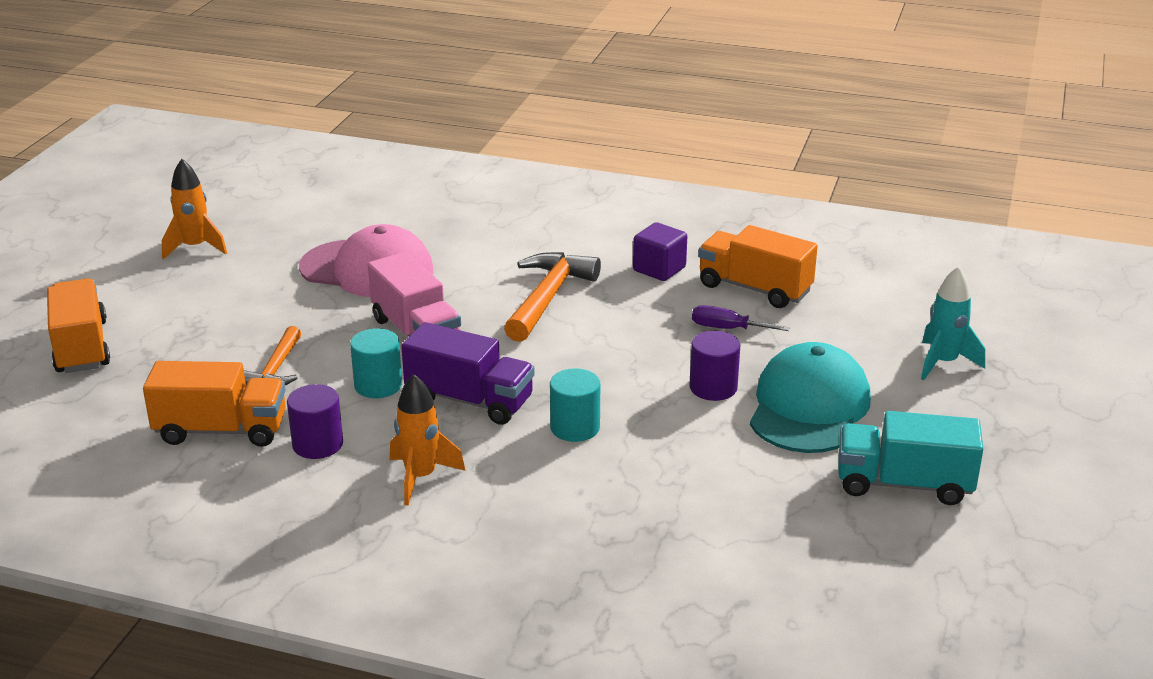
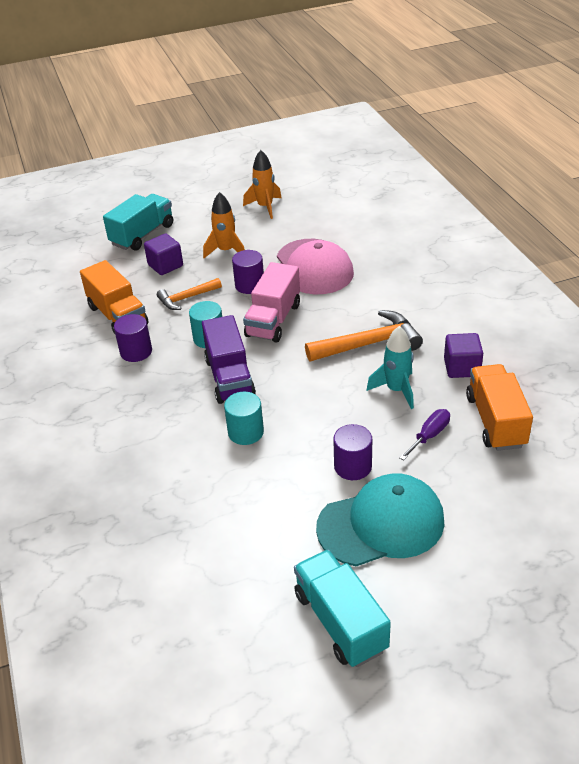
camera: 55 degrees right, 10 degrees up
(82, 347) = (142, 235): orange truck -> turquoise truck
(182, 357) = (165, 265): none -> purple cube
(327, 320) = (249, 285): none -> purple cylinder
(421, 477) = (141, 403): orange rocket -> orange rocket (226, 251)
(727, 329) = (429, 435): purple screwdriver -> purple screwdriver turned 60 degrees clockwise
(943, 363) = (522, 568): turquoise rocket -> turquoise rocket (396, 390)

